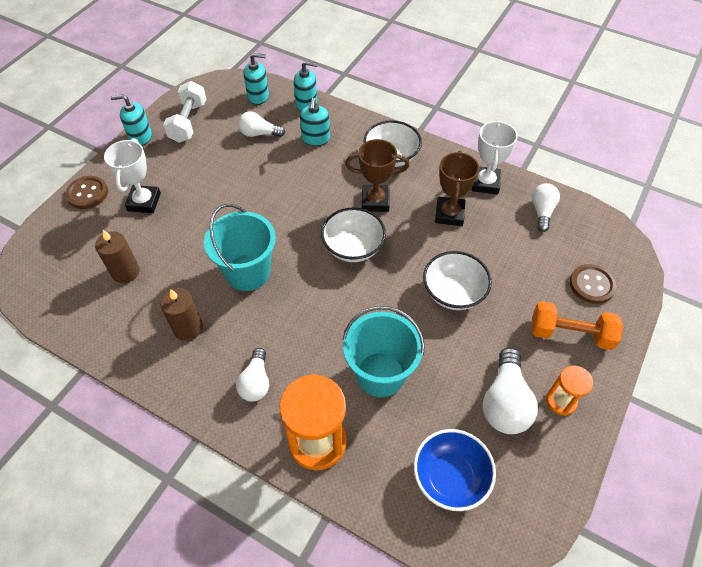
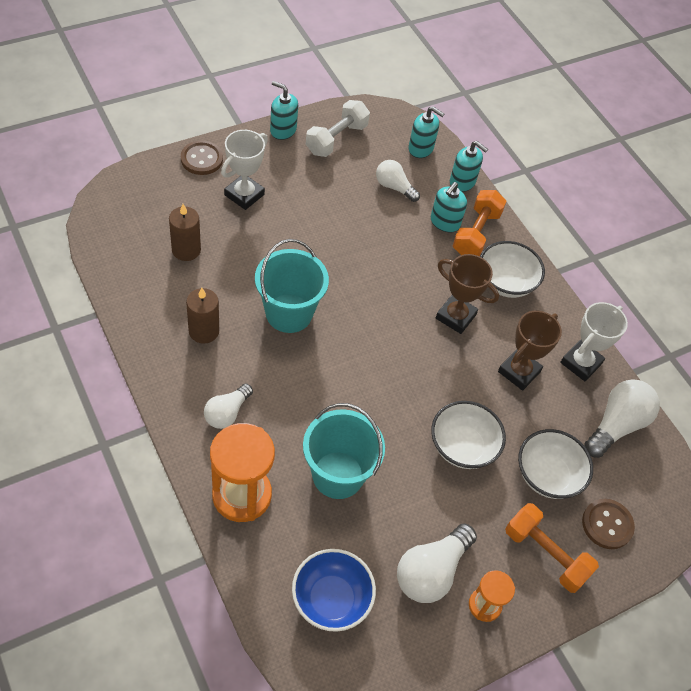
camera: 25 degrees right, 0 degrees up
(344, 134) = (476, 233): none -> orange dumbbell
(353, 247) = (400, 347): white bowl -> white bowl (547, 475)
(542, 211) = (616, 425): white light bulb -> white light bulb, size x1.56

